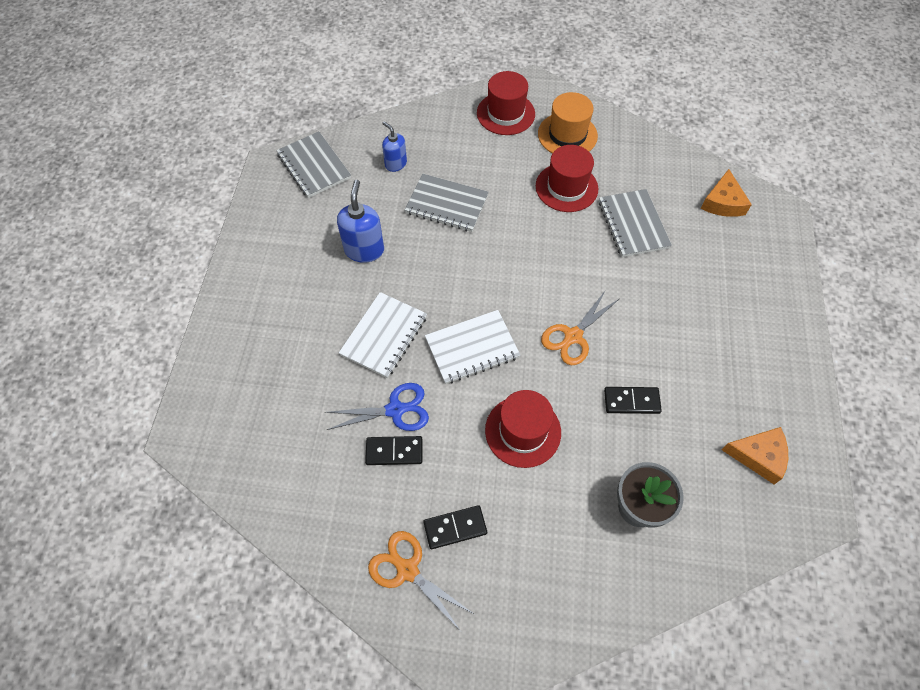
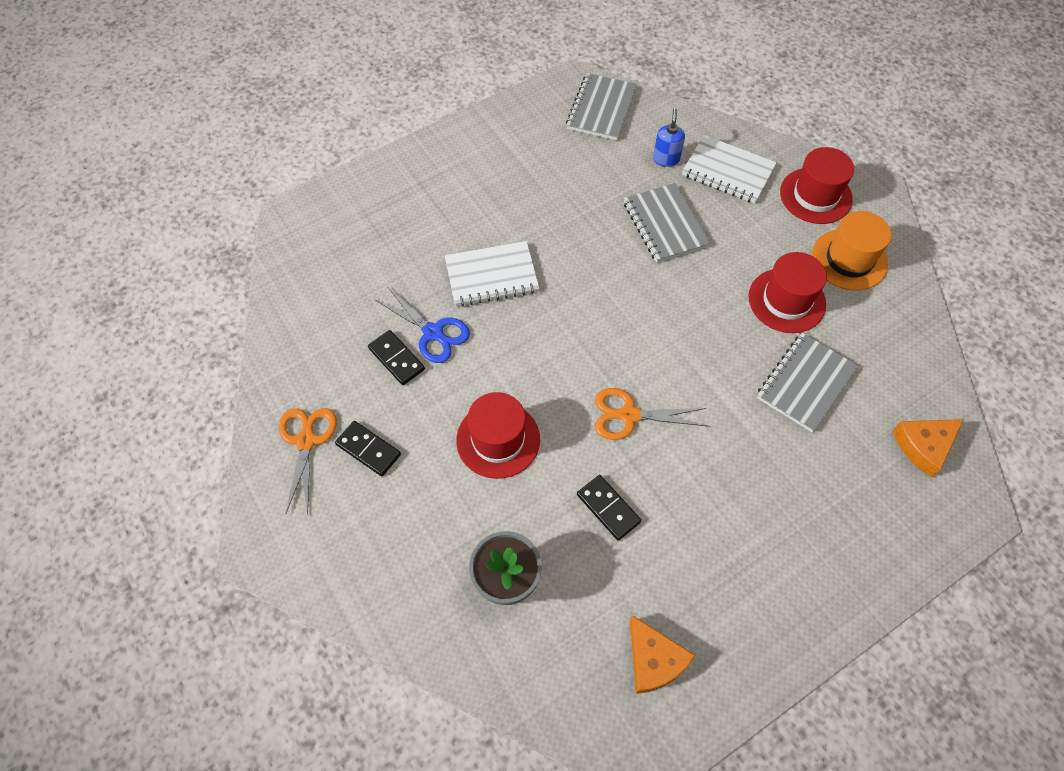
camera: 50 degrees right, 0 degrees up
(364, 250) = (558, 202): blue soap dispenser -> none
(472, 348) = (541, 346): white notebook -> white notebook (728, 171)

